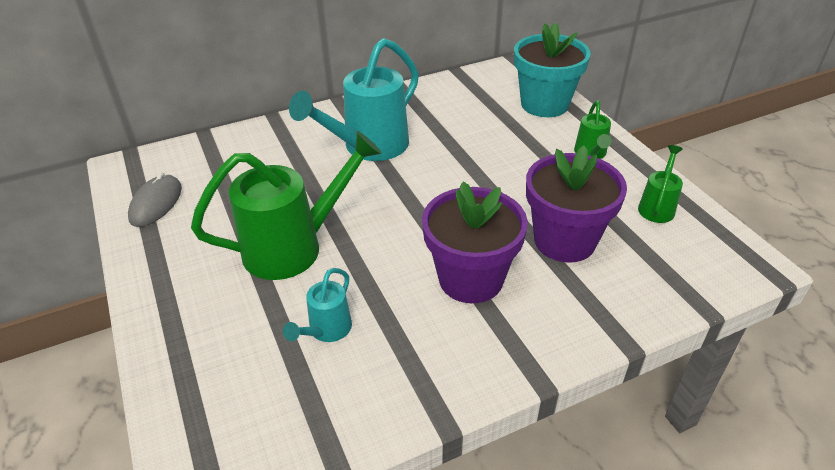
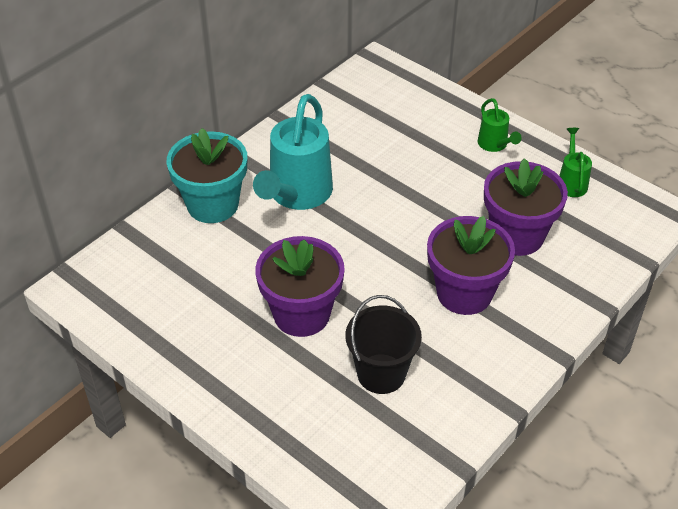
camera: 25 degrees left, 5 degrees up
(156, 203) = (140, 314): grey mouse -> none
(293, 247) = (301, 314): green watering can -> purple flower pot
(327, 330) = (381, 374): turquoise watering can -> black bucket
(544, 104) = (427, 102): turquoise flower pot -> turquoise flower pot (212, 204)

